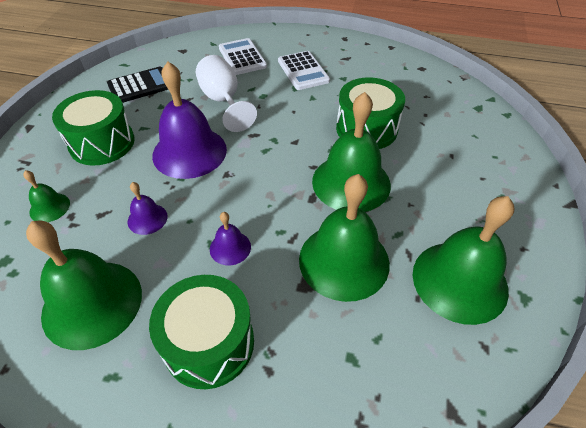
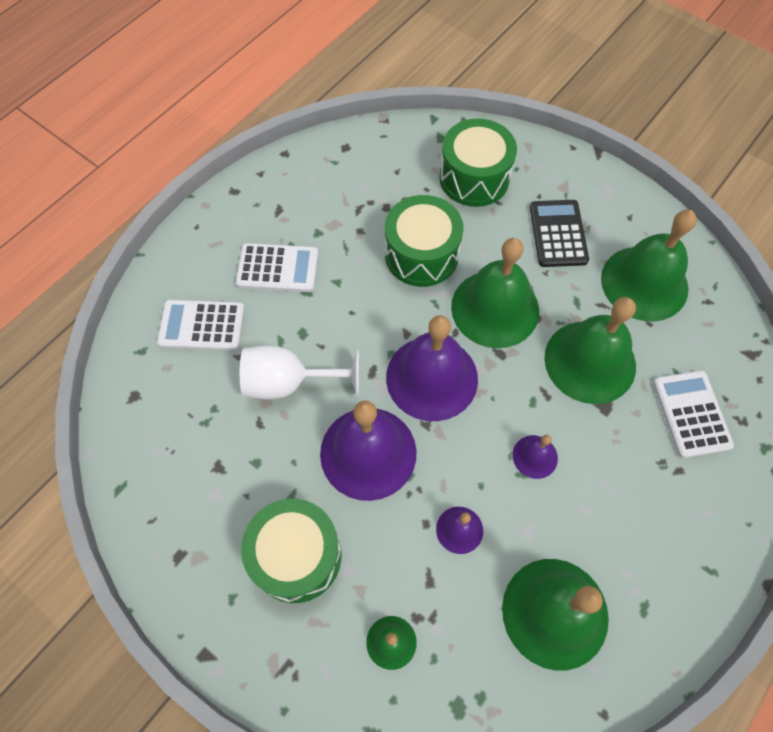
camera: 65 degrees left, 15 degrees up
(140, 86) = (192, 478): black calculator -> black calculator (558, 234)
(209, 343) = (637, 511): green drum -> green drum (474, 178)
(266, 165) = (432, 378): none -> purple bell
(339, 365) = (691, 414): none -> white calculator

